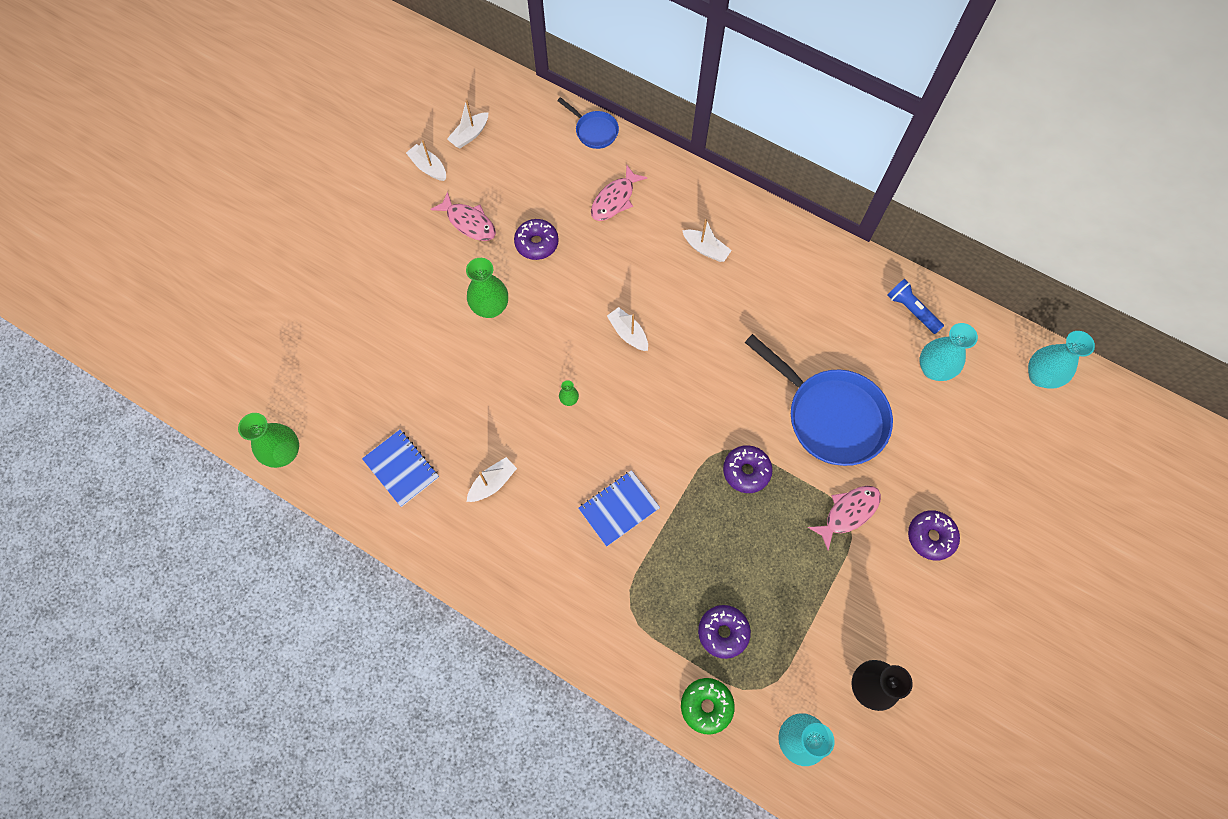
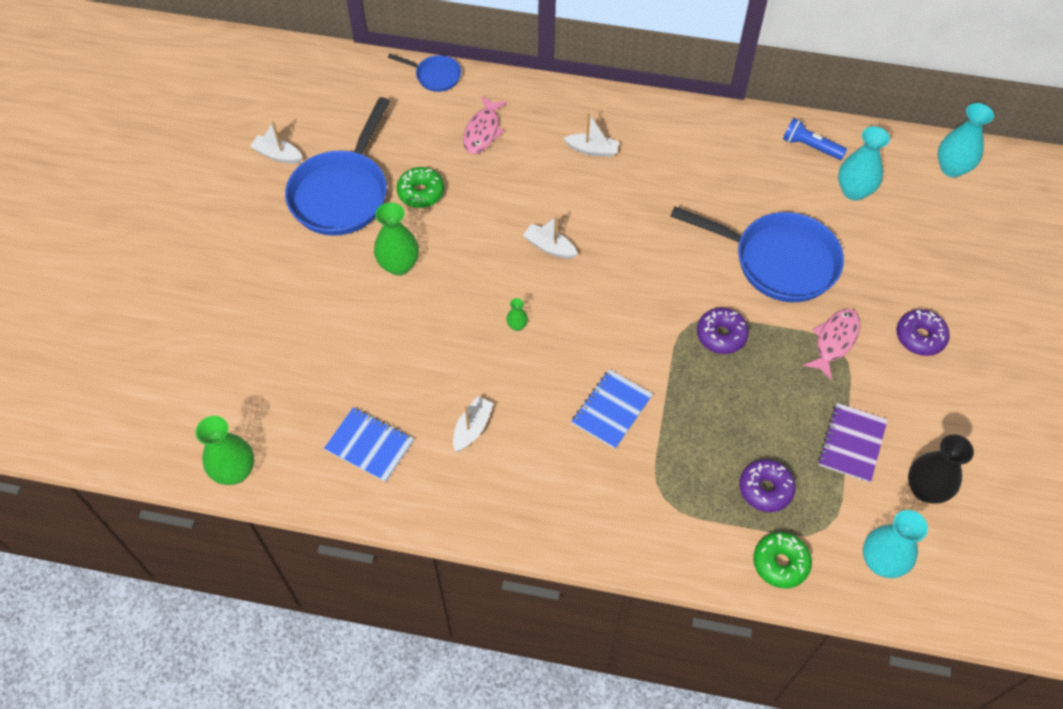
camera: 20 degrees left, 10 degrees down
(469, 222) = (342, 193): pink fish -> blue pan
(470, 135) = (308, 114): white boat -> none
(536, 243) = (421, 193): purple donut -> green donut
(820, 617) = (851, 443): none -> purple notebook

